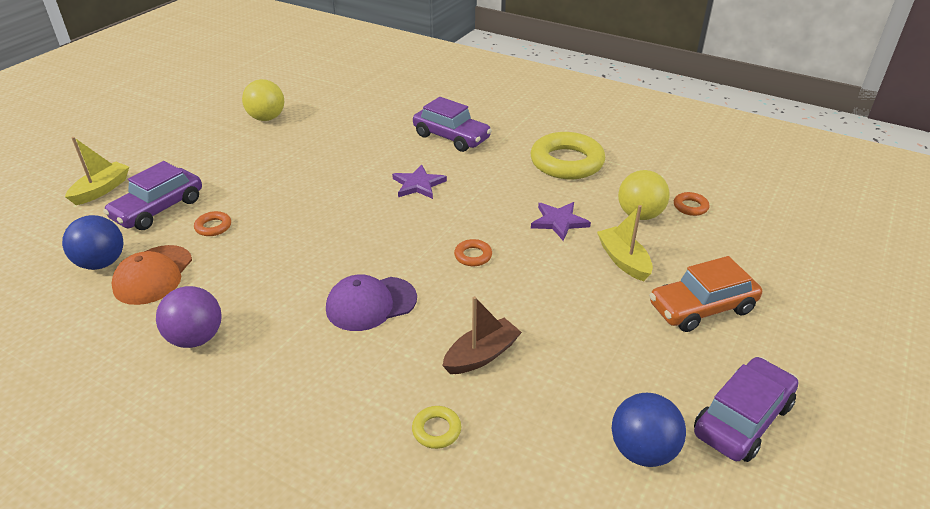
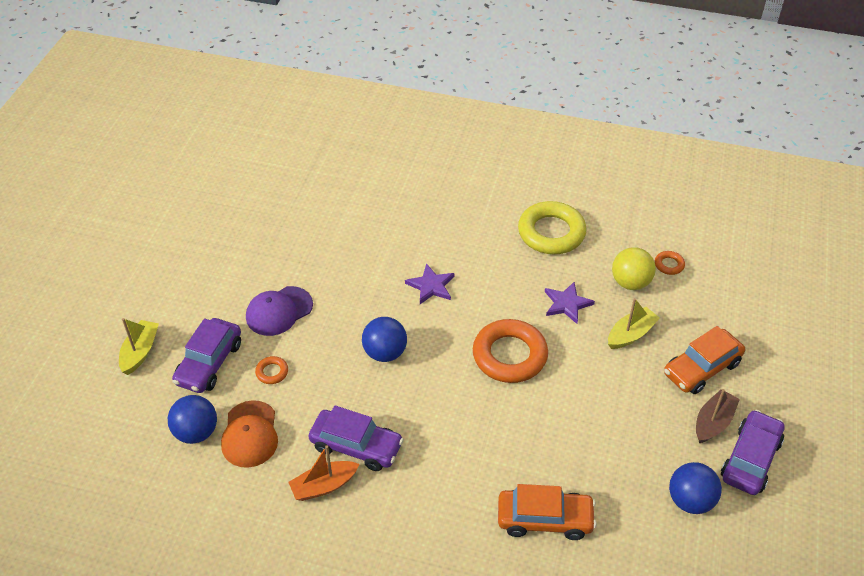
camera: 15 degrees left, 10 degrees up
(196, 338) = (324, 486): purple ball -> orange boat
(267, 118) = (247, 229): yellow ball -> none
(338, 230) = (385, 353): none -> blue ball
(371, 304) = (447, 421): purple cap -> purple cap (279, 311)
(436, 430) = (544, 519): yellow ring -> orange car
(451, 137) = (436, 221): purple car -> purple car (356, 446)
(473, 256) = (509, 355): orange ring -> orange ring, size x2.32
(481, 355) = (552, 449): brown boat -> brown boat (713, 422)
(623, 260) = (631, 334): yellow boat -> yellow boat turned 90 degrees clockwise

